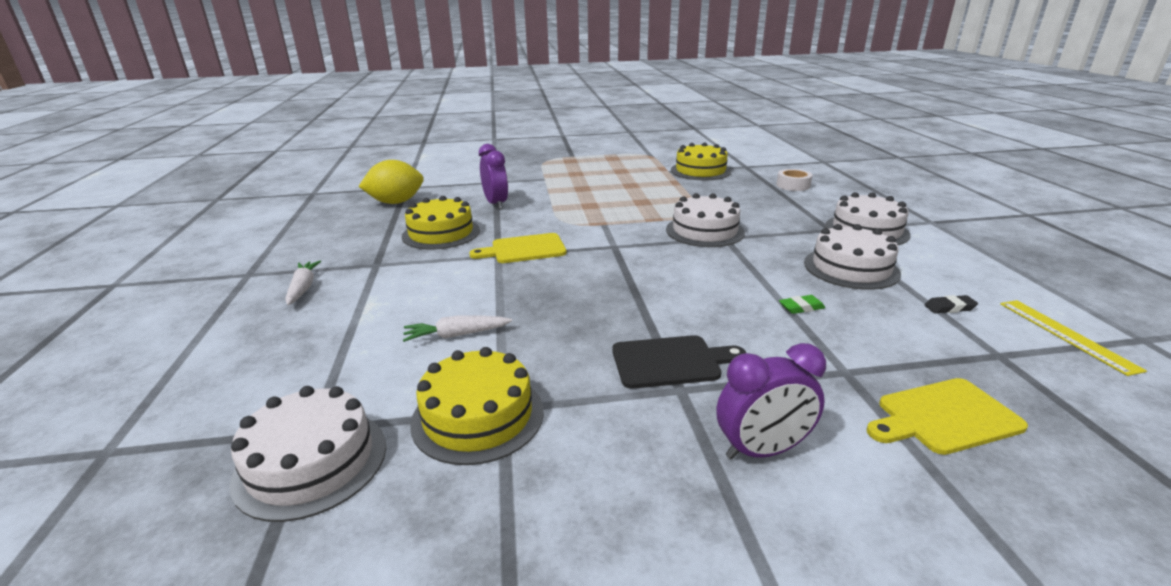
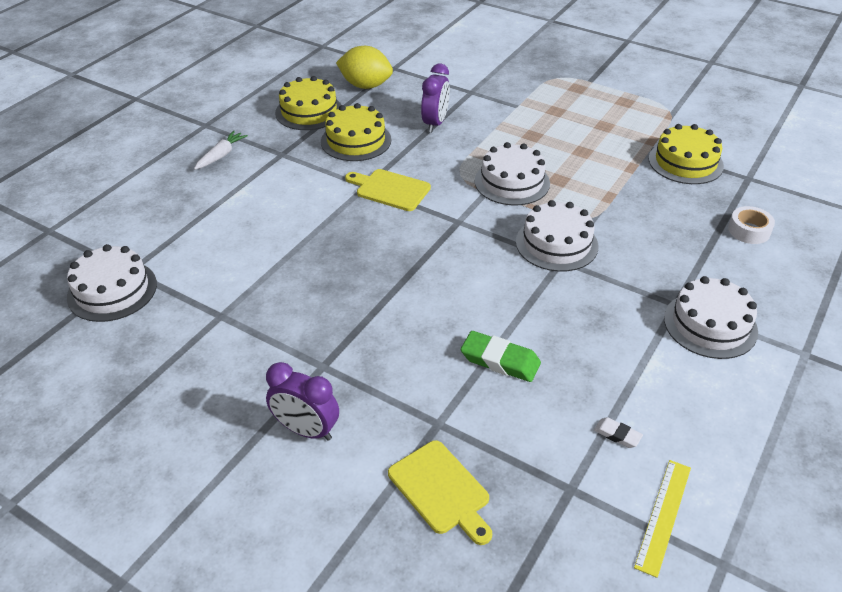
camera: 40 degrees right, 15 degrees up
(456, 335) = (257, 247): white carrot -> none
(478, 416) = (204, 312): yellow cake -> yellow cake (309, 111)
(671, 362) = (345, 344): black cutting board -> none
(801, 307) = (500, 360): green eraser -> green eraser, size x1.85
(851, 268) = (611, 352): white cake -> white cake (512, 182)
(944, 417) = (441, 490): yellow cutting board -> yellow cutting board turned 150 degrees counterclockwise
(949, 307) = (617, 435): black eraser -> white eraser

